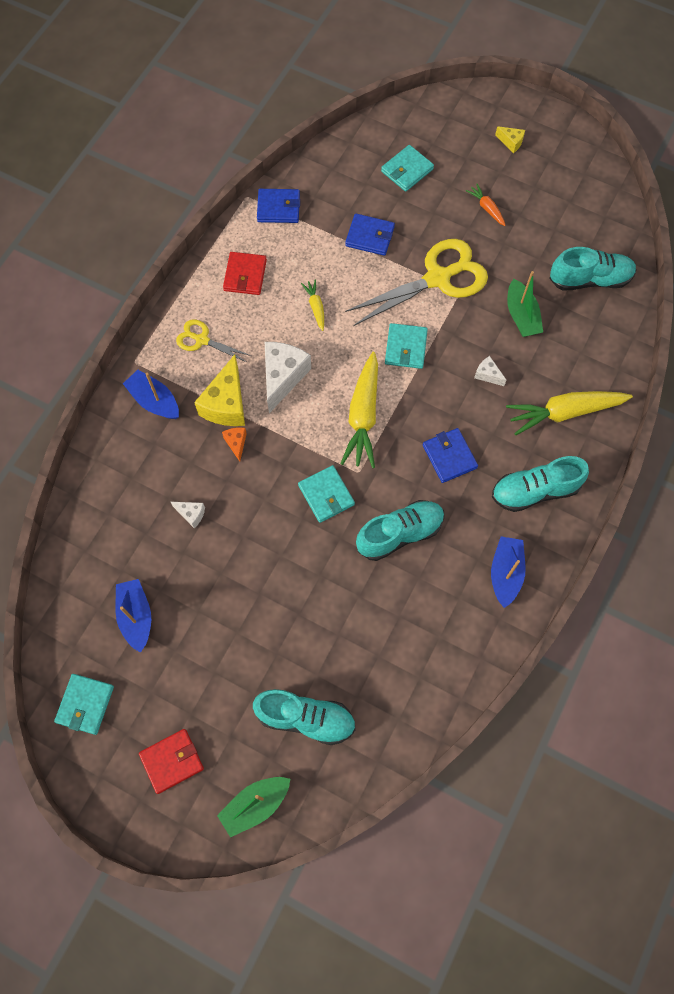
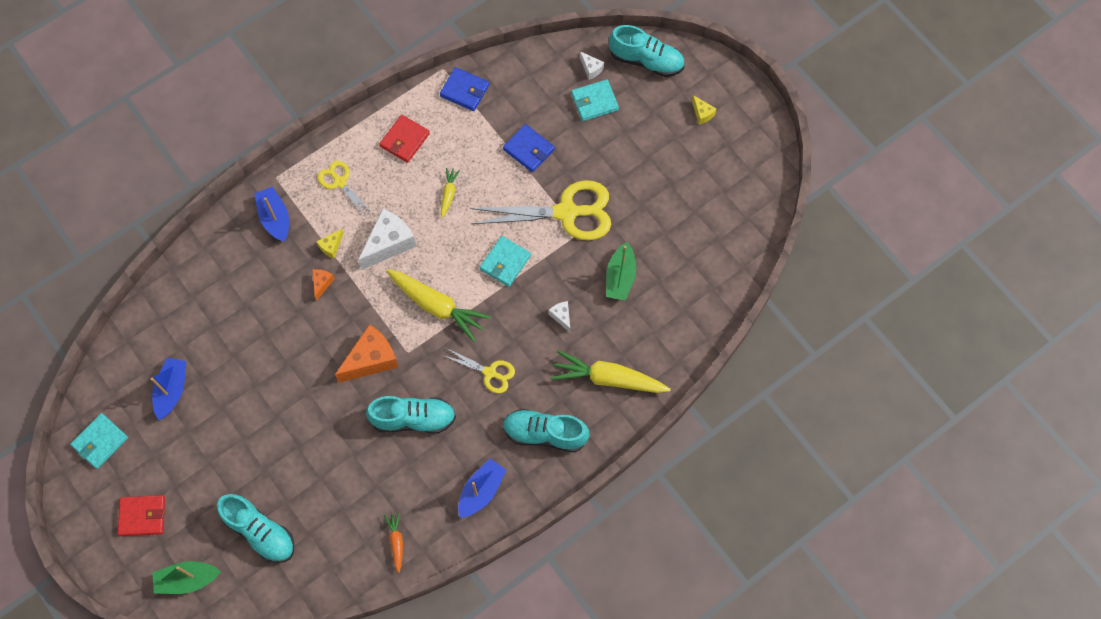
camera: 25 degrees right, 0 degrees up
(191, 514) = (256, 327): white cheese -> white cheese (591, 69)
(226, 404) = (331, 246): yellow cheese -> yellow cheese, size x0.48
(326, 495) = (371, 359): turquoise wallet -> orange cheese
(363, 416) = (437, 306): yellow carrot -> yellow carrot turned 90 degrees counterclockwise
(449, 456) = (489, 372): blue wallet -> yellow scissors
(486, 208) = (645, 166): orange carrot -> orange carrot (396, 542)
(590, 279) = (699, 270): turquoise shoe -> turquoise shoe (646, 60)

